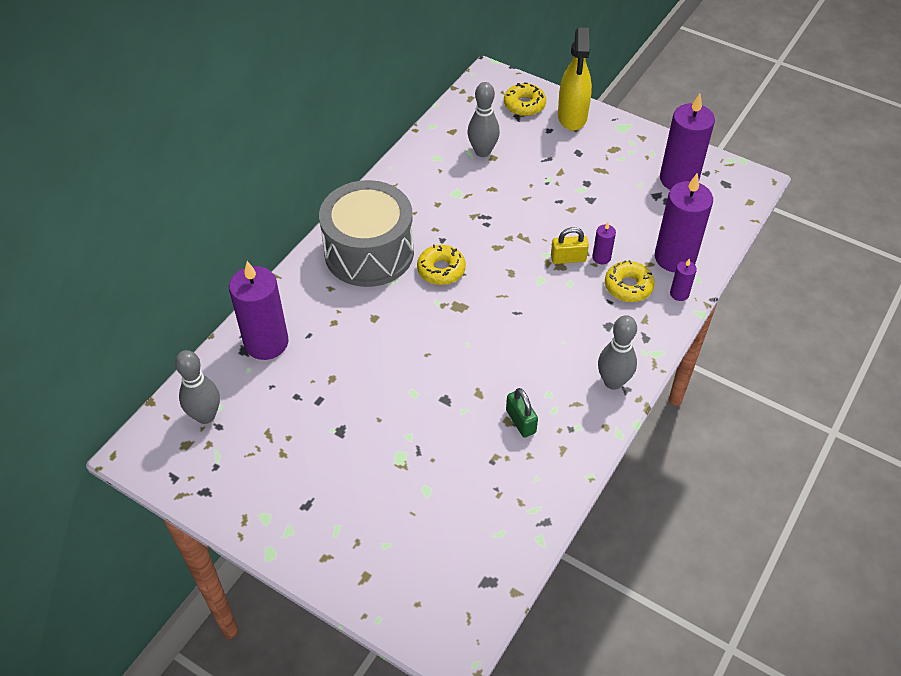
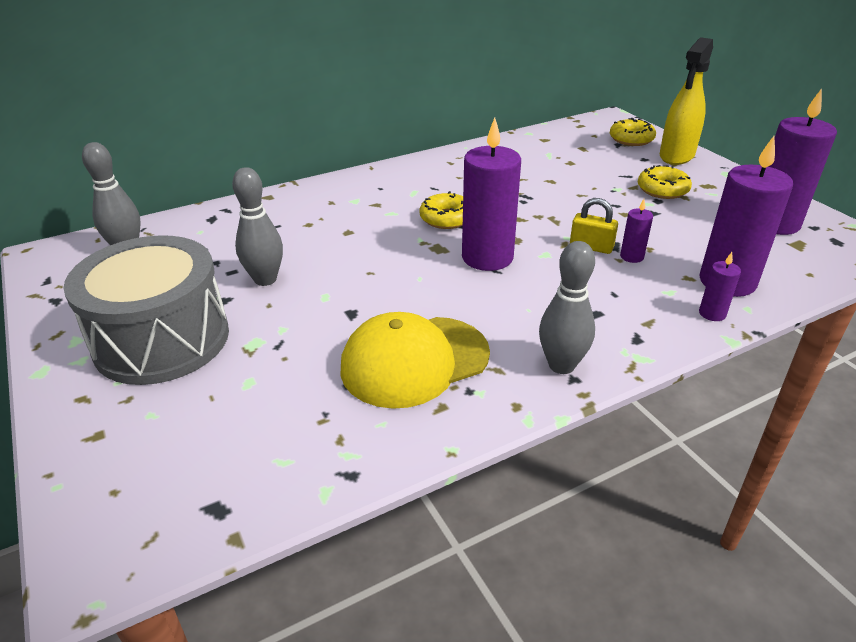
camera: 30 degrees right, 15 degrees down
(266, 342) = (236, 219): purple candle -> purple candle (487, 257)
(369, 252) = (391, 190): grey drum -> grey drum (162, 340)
(482, 151) = (563, 157): grey bowling pin -> grey bowling pin (265, 279)
(520, 421) = (414, 361): green padlock -> yellow cap
(628, 286) = (647, 288): yellow donut -> yellow donut (662, 190)

